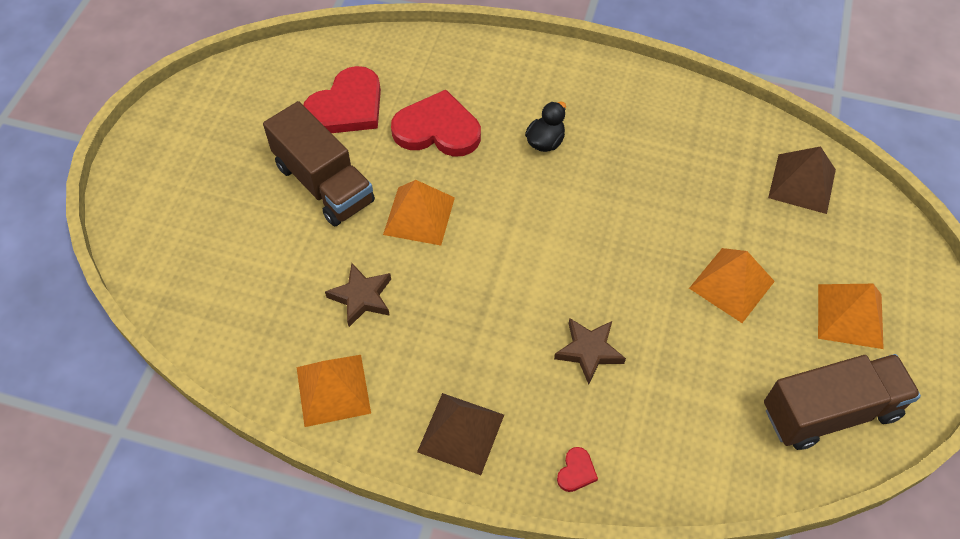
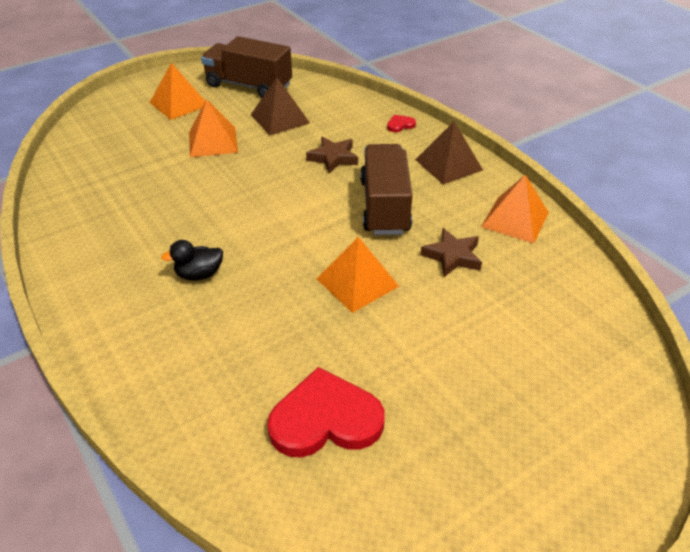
camera: 140 degrees left, 15 degrees down
(324, 183) = (414, 355): brown truck -> brown truck (384, 206)
(437, 129) = (268, 339): red heart -> none
(802, 183) = (92, 157): brown pyramid -> brown pyramid (280, 119)

